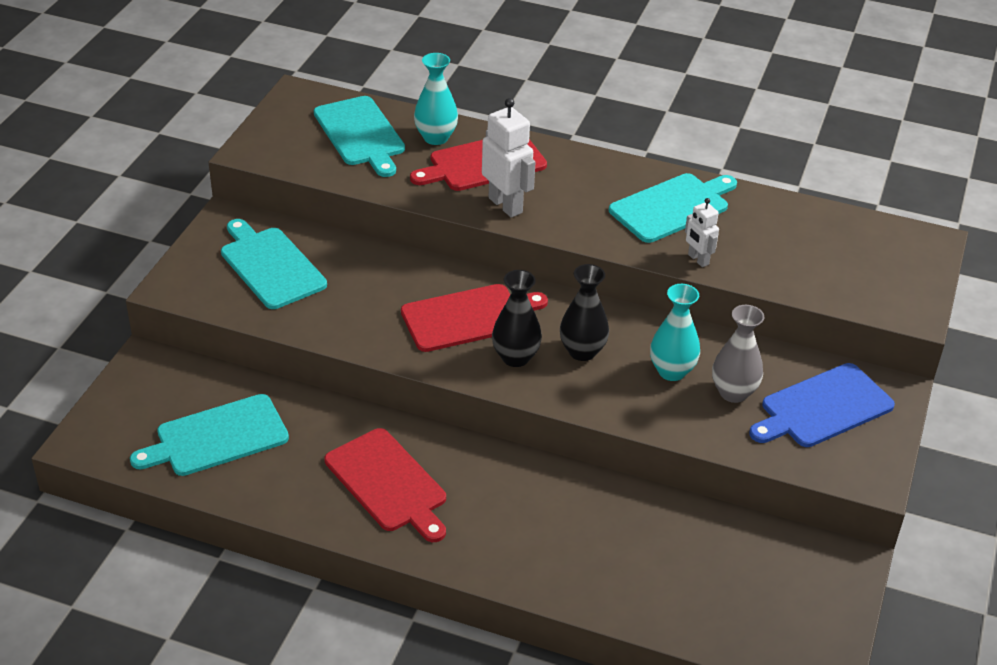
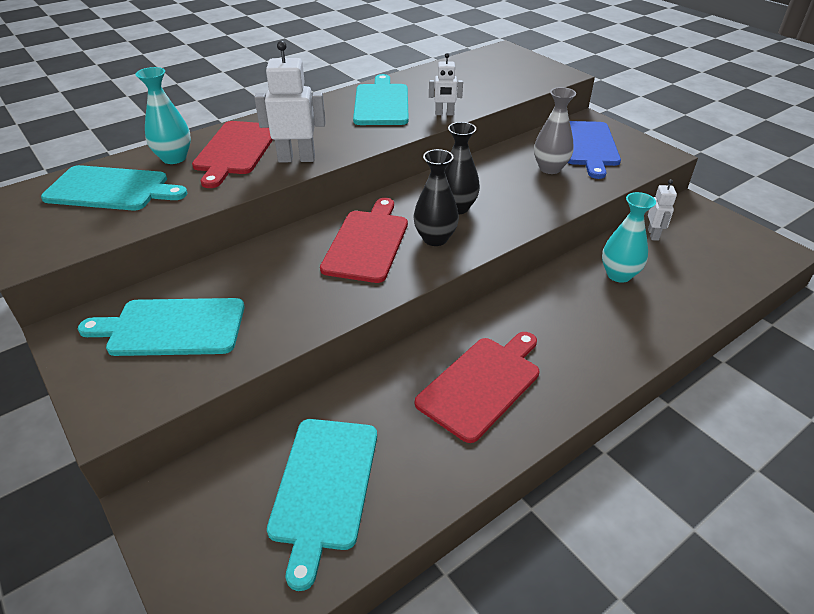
camera: 55 degrees left, 0 degrees up
(388, 483) = (481, 384): red cutting board -> red cutting board turned 45 degrees counterclockwise
(672, 371) = (510, 182): turquoise vase -> turquoise vase (619, 275)
(746, 540) = (653, 234): none -> white robot

